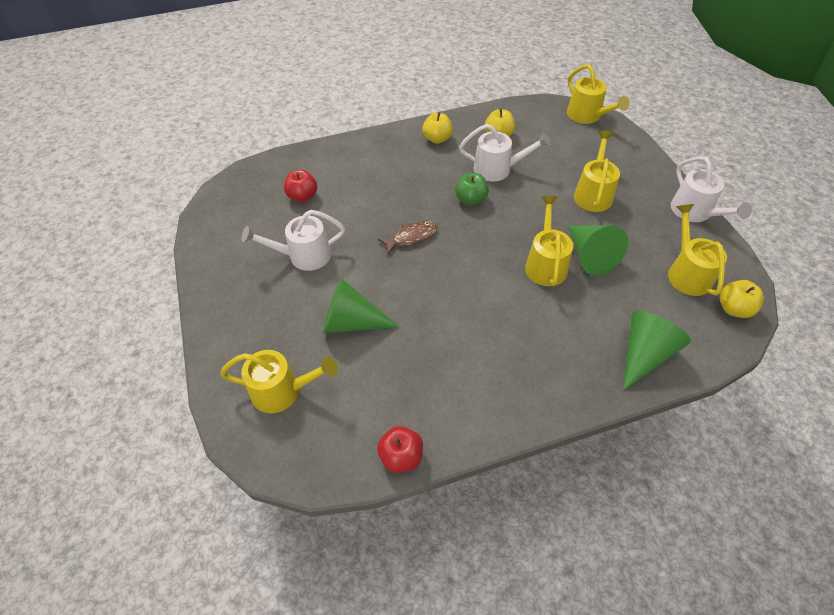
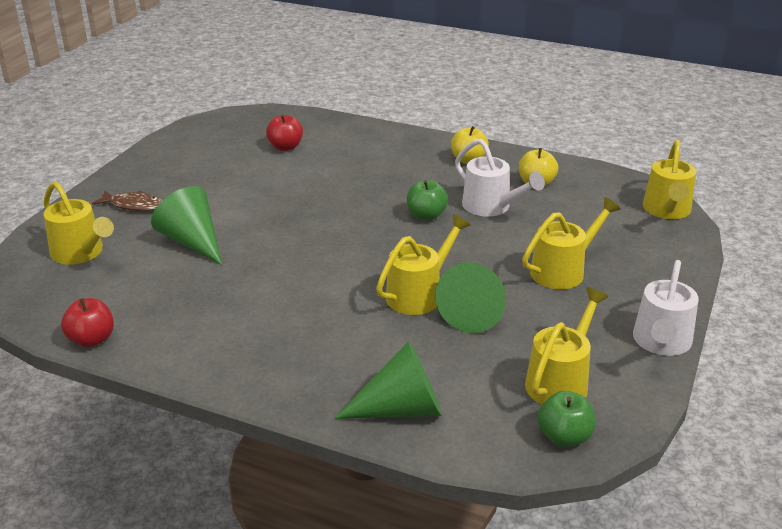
camera: 40 degrees right, 20 degrees down
(303, 256) = (225, 184): white watering can -> none
(411, 237) = (329, 215): brown fish -> brown fish (133, 205)
(733, 309) = (564, 437): yellow apple -> green apple

